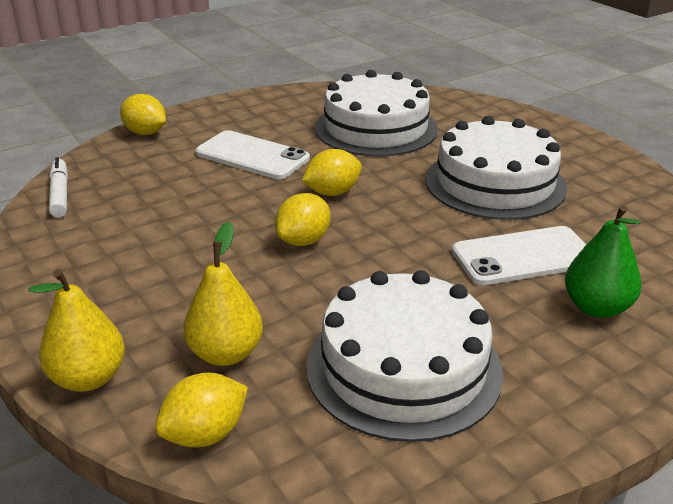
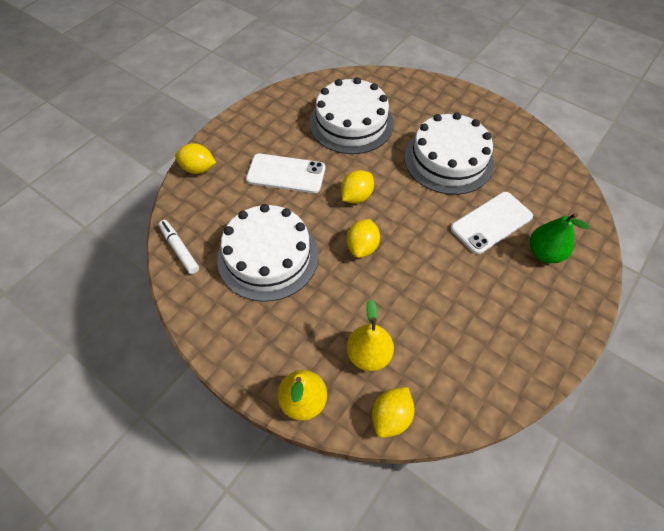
camera: 20 degrees left, 25 degrees up
(403, 367) = (467, 332): white cake -> white cake (268, 256)

